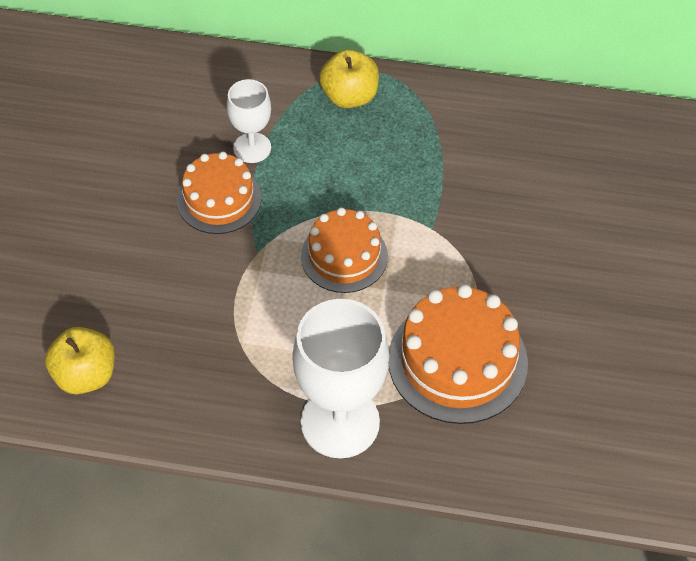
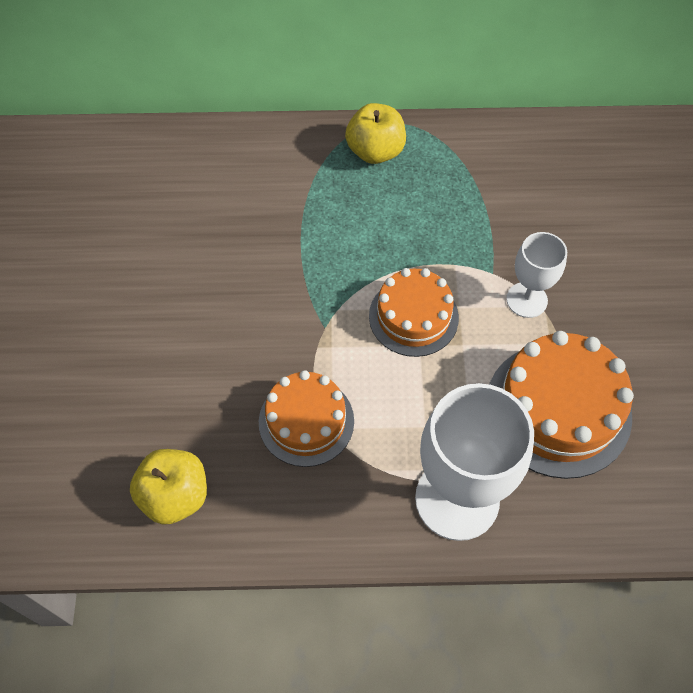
camera: 10 degrees left, 5 degrees up
(219, 199) = (271, 278): orange cake -> orange cake (306, 421)
(252, 148) = (292, 219): white goblet -> white goblet (526, 300)

